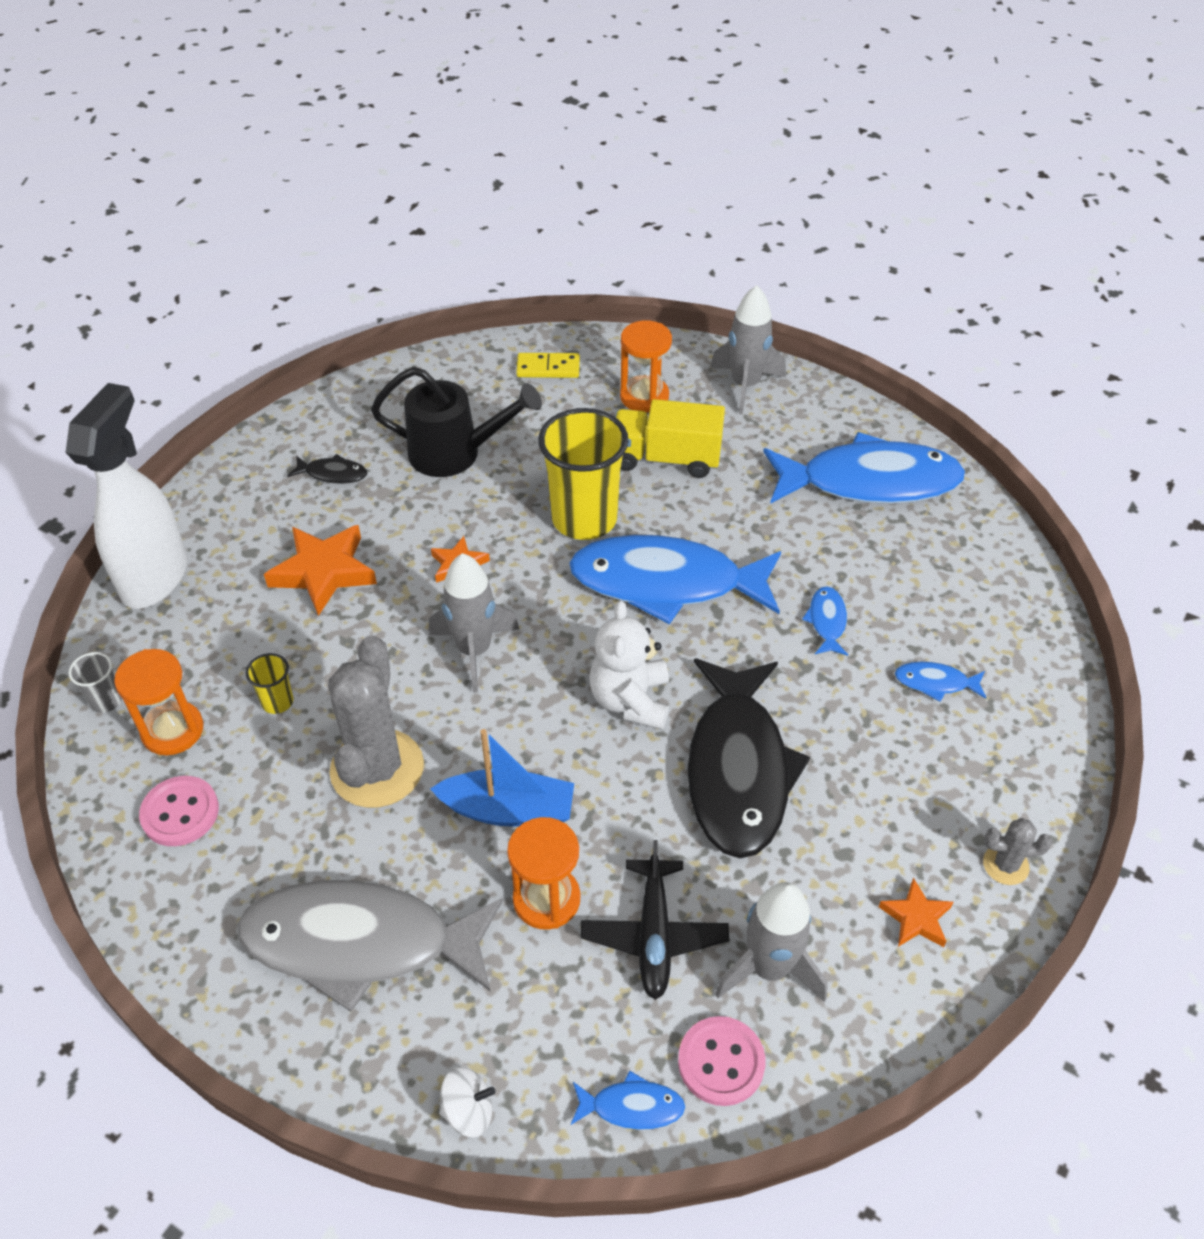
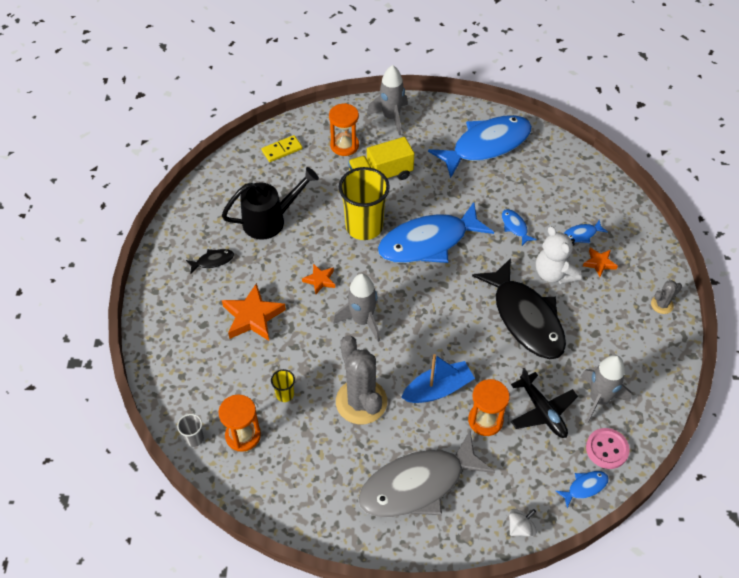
camera: 30 degrees left, 5 degrees up
(155, 577) = (163, 362): white spray bottle -> none
(180, 813) = (282, 472): pink button -> none
(630, 700) = (454, 309): white teddy bear -> white teddy bear (554, 273)
(916, 918) = (642, 346): orange star -> orange star (599, 263)

